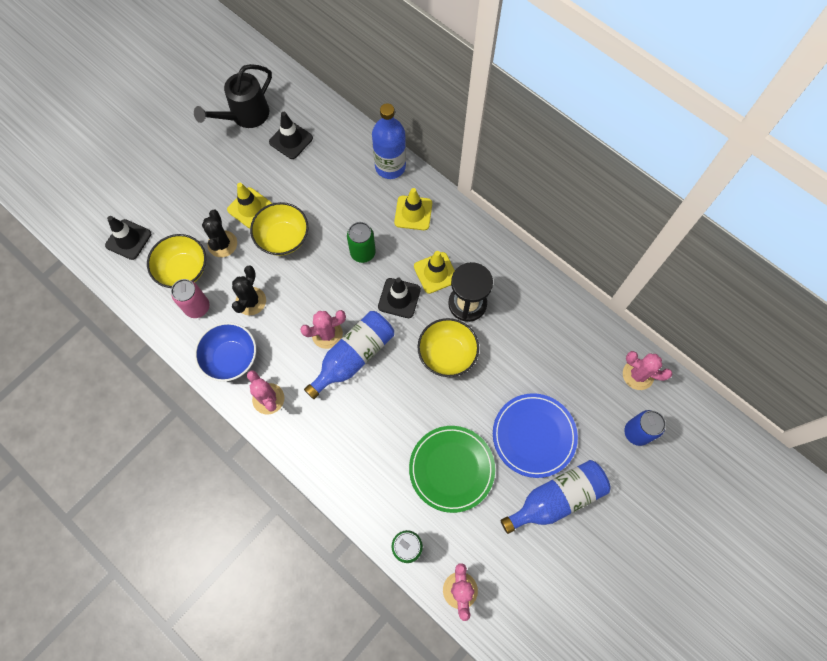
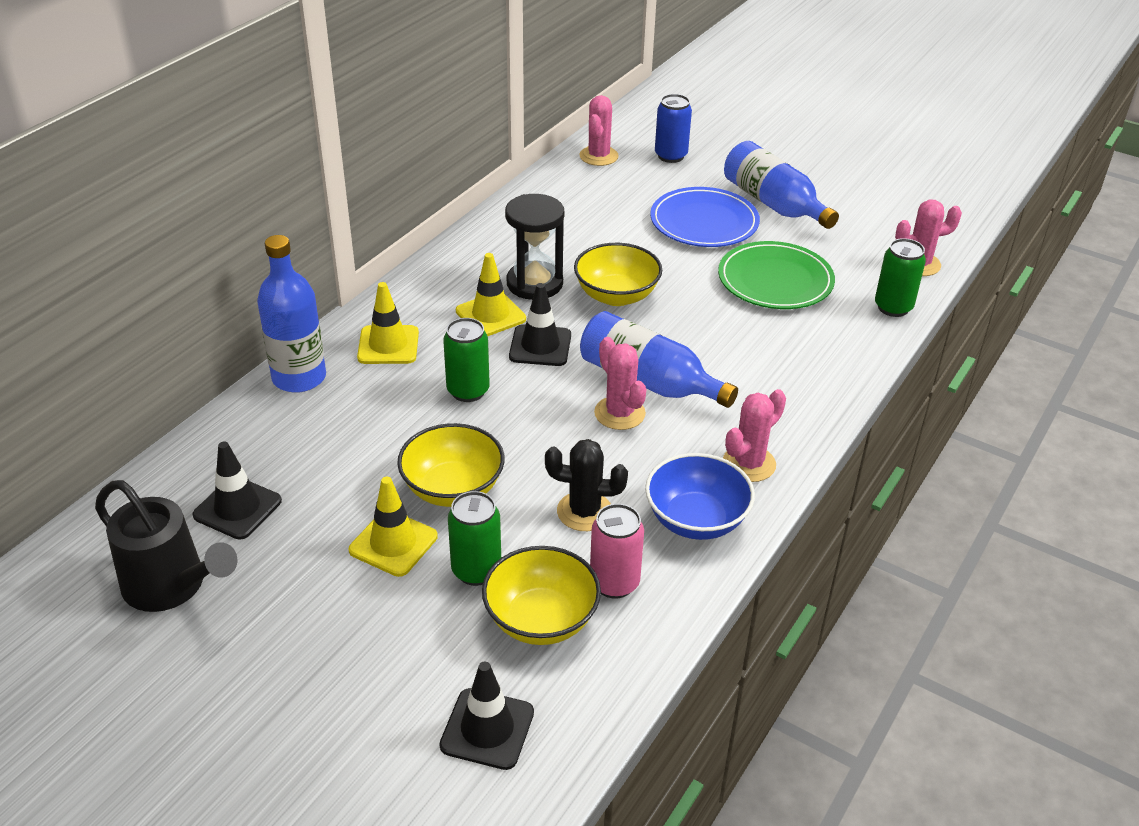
camera: 100 degrees left, 30 degrees down
(222, 244) = (476, 570): black cactus -> green can

